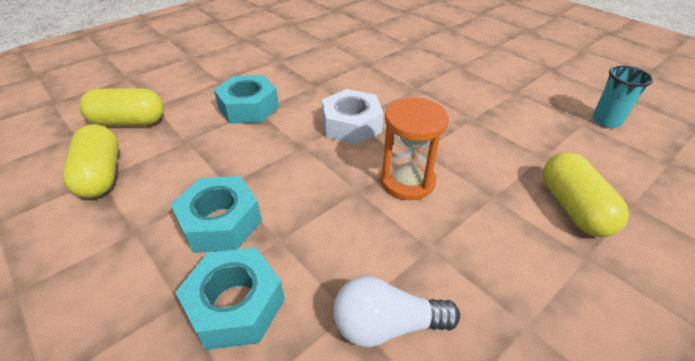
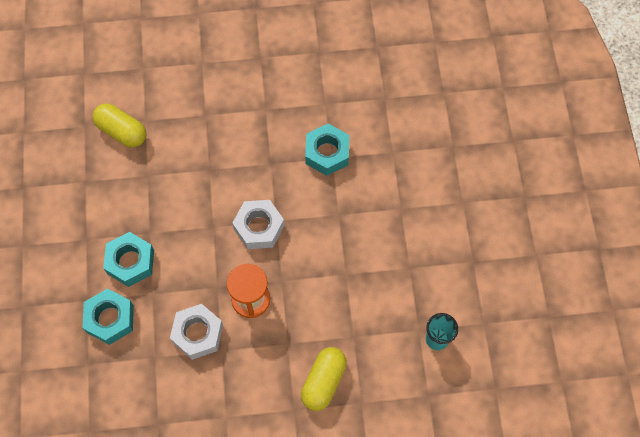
camera: 35 degrees right, 25 degrees up
(101, 175) = (86, 179): yellow capsule -> none
(248, 108) = (205, 163): turquoise nut -> turquoise nut (327, 153)
(381, 248) = (197, 334): none -> white nut
(386, 325) = (166, 374): white light bulb -> none

